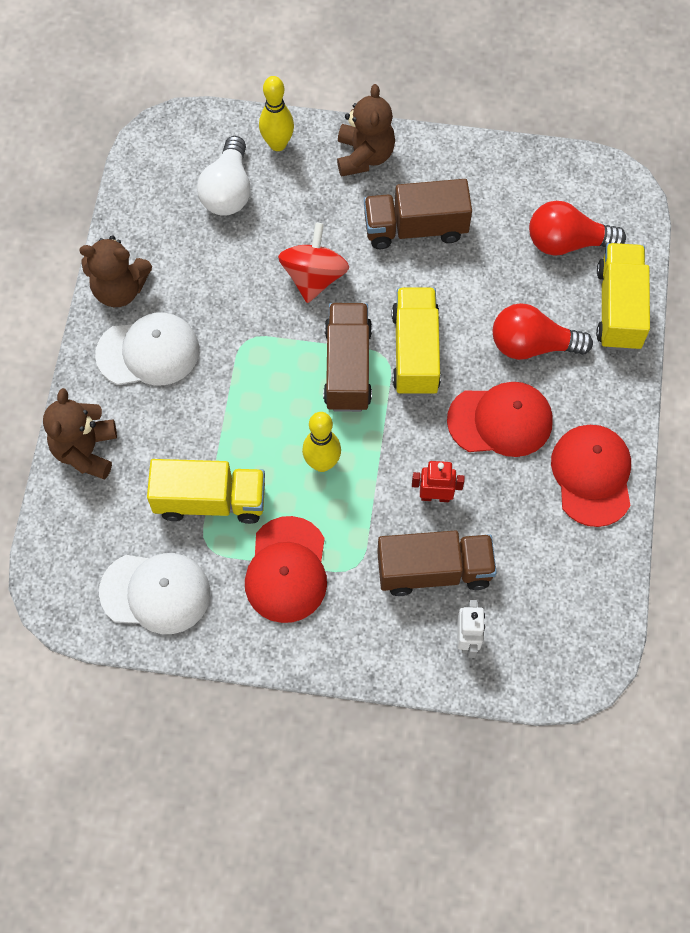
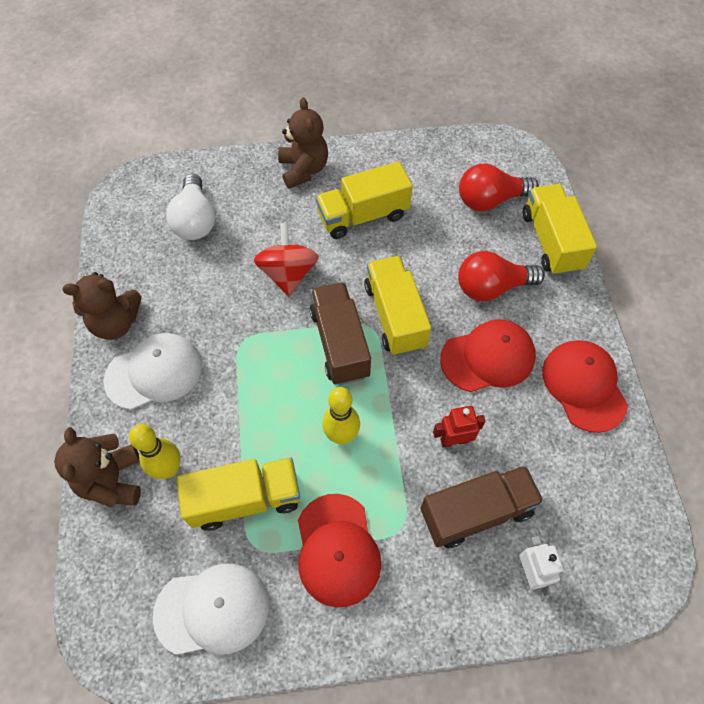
camera: 15 degrees left, 5 degrees down
(277, 144) = (228, 175): yellow bowling pin -> yellow bowling pin (168, 469)
(415, 228) = (363, 216): brown truck -> yellow truck

